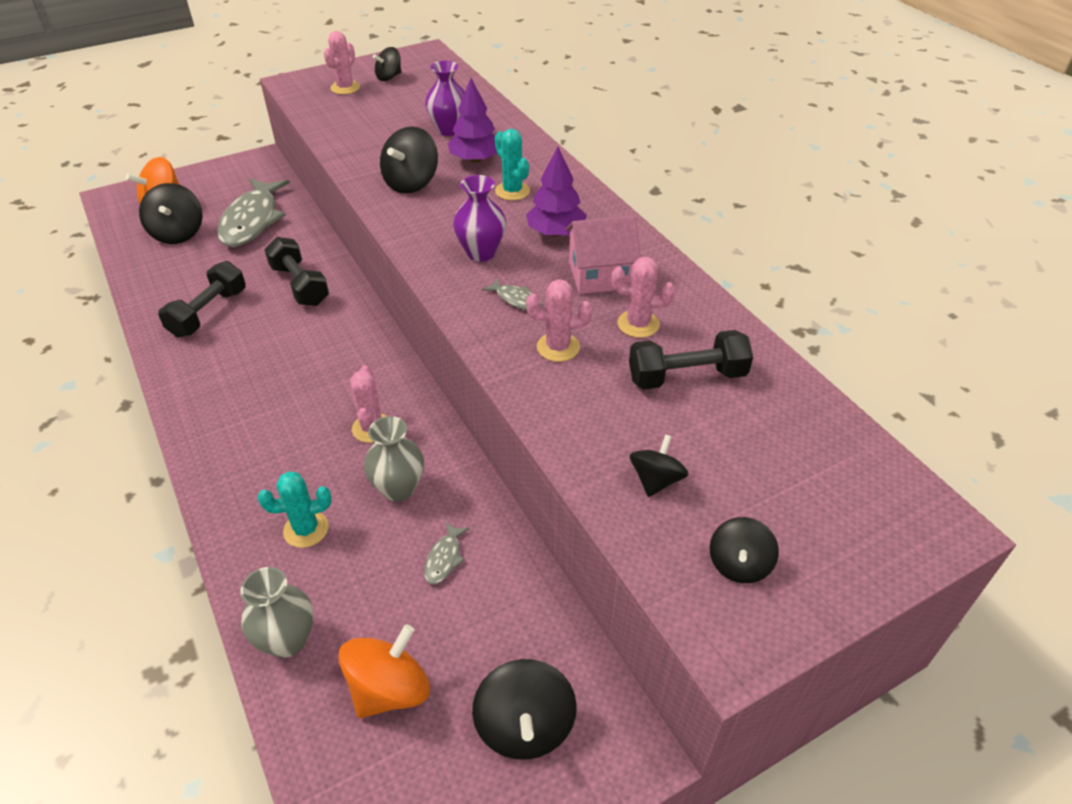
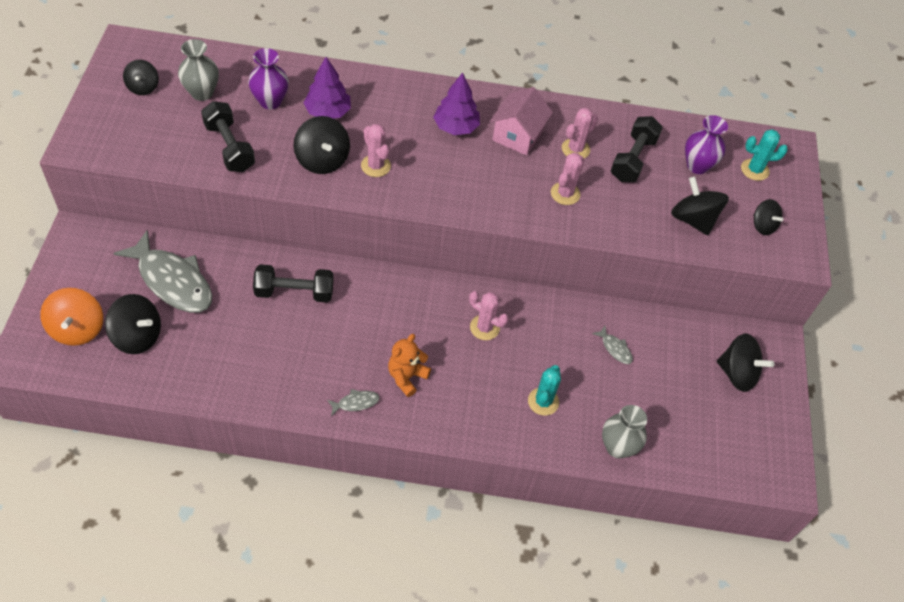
camera: 60 degrees left, 10 degrees up
(208, 313) = (274, 361): black dumbbell -> black dumbbell (229, 147)
(256, 403) = (406, 377): none -> orange teddy bear
(345, 88) = (129, 121): pink cactus -> pink cactus (375, 166)
(389, 689) = (680, 417): orange spinning top -> none
(399, 488) = (546, 341): grey vase -> grey vase (202, 93)
(481, 252) = (442, 173): purple vase -> purple vase (697, 166)
(512, 191) = (388, 118): turquoise cactus -> turquoise cactus (754, 170)
(516, 299) = (505, 185): grey fish -> grey fish (356, 403)
(656, 480) = (693, 219): black spinning top -> black spinning top, size x1.58

